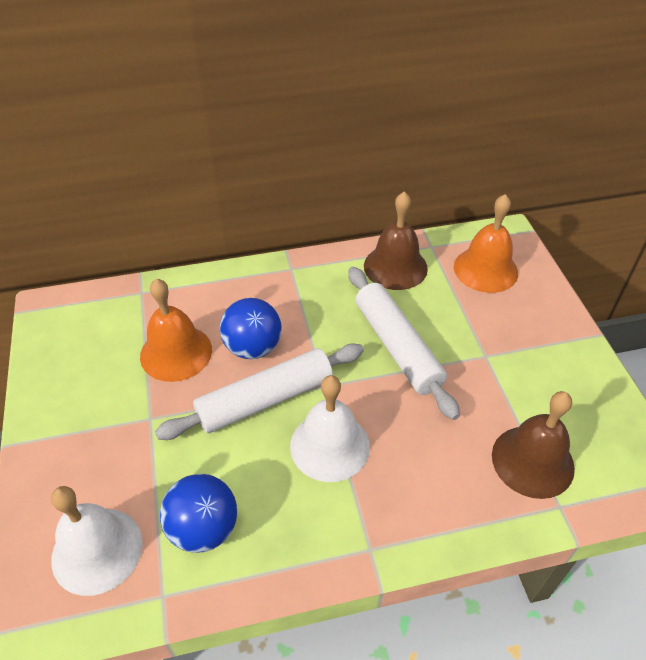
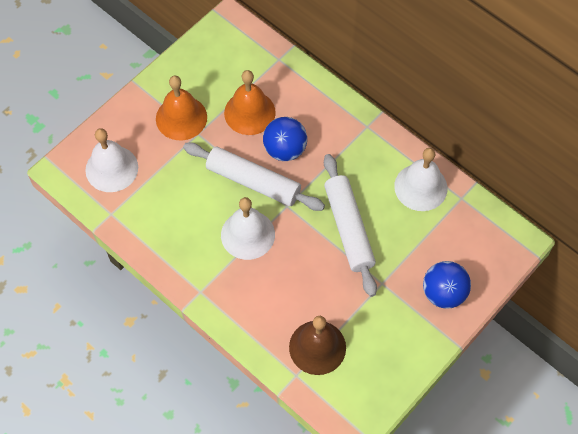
camera: 55 degrees right, 15 degrees up
(204, 528) = (155, 207): blue ball -> blue ball (443, 293)
(395, 267) = (420, 187): brown bell -> white bell
(397, 347) = (349, 228): white rolling pin -> white rolling pin turned 45 degrees counterclockwise
(485, 269) = (465, 244): orange bell -> orange bell (181, 118)

